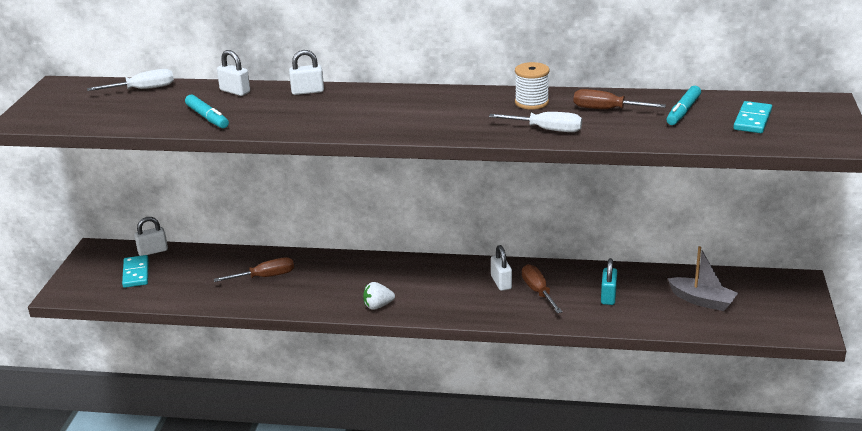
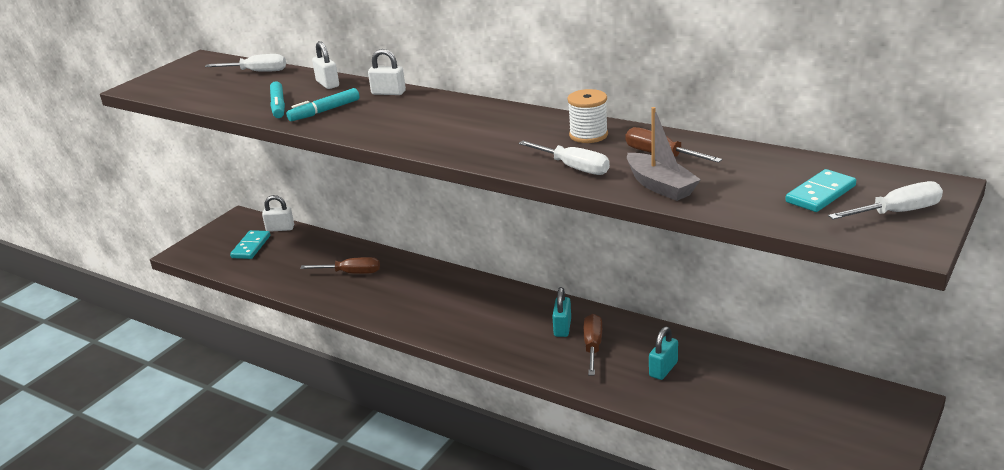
camera: 25 degrees right, 0 degrees up
(378, 306) = (427, 325): white strawberry -> none
(501, 282) = (562, 327): white padlock -> turquoise padlock
(683, 111) = (746, 170): turquoise marker -> turquoise marker (324, 111)
(702, 301) = (766, 399): grey boat -> grey boat (660, 186)
(815, 124) = (897, 212): none -> white screwdriver

